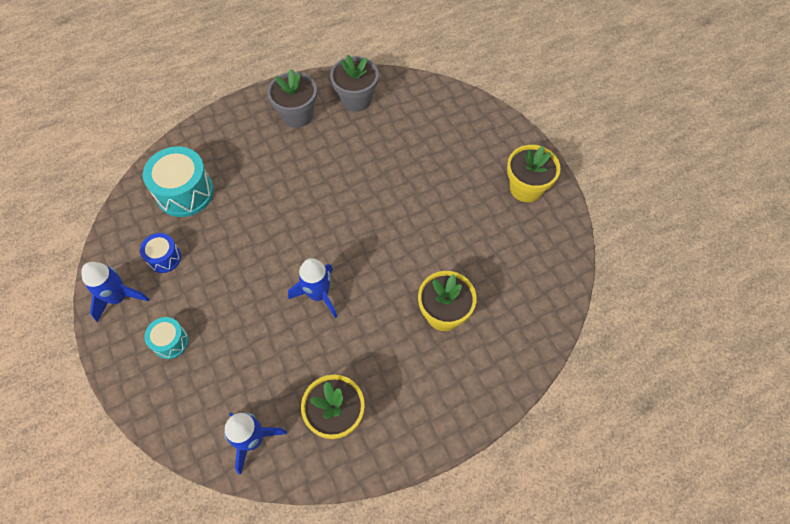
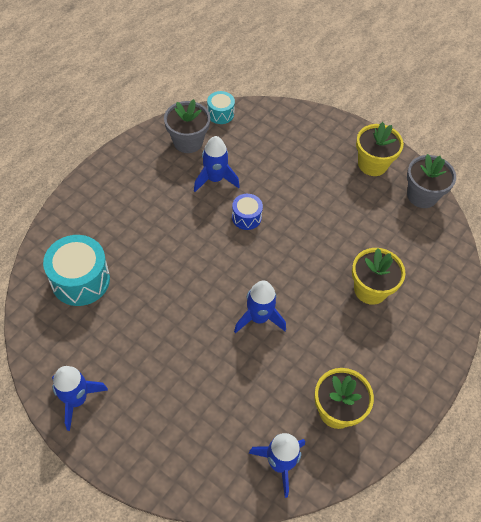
camera: 30 degrees left, 5 degrees down
(164, 258) = (98, 346): blue drum -> blue drum (246, 217)
(170, 342) = (152, 416): turquoise drum -> turquoise drum (220, 114)
(297, 115) = (143, 173): grey flower pot -> grey flower pot (422, 195)
(359, 145) = (215, 179): none -> blue rocket

